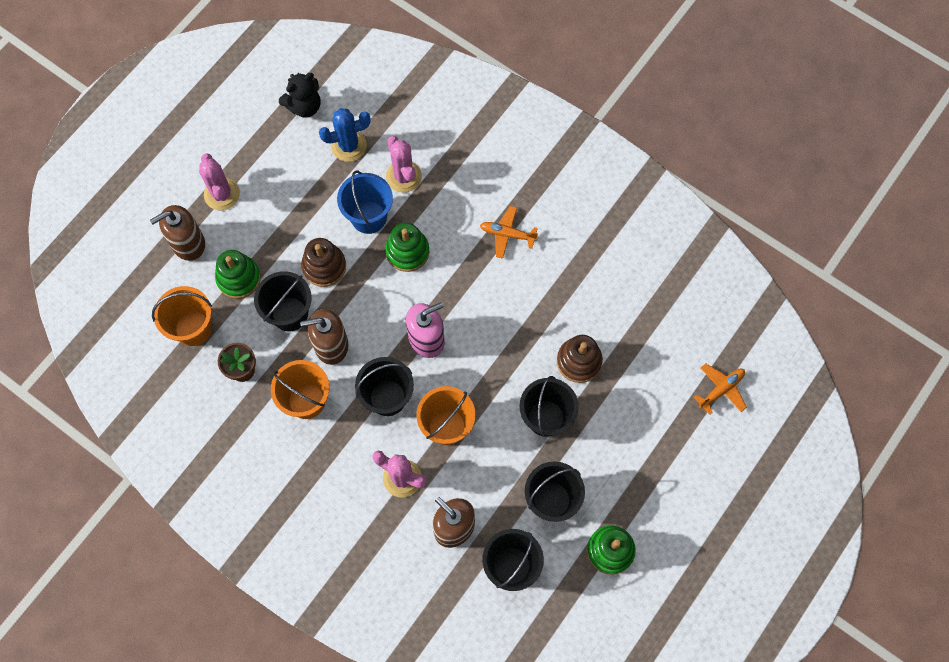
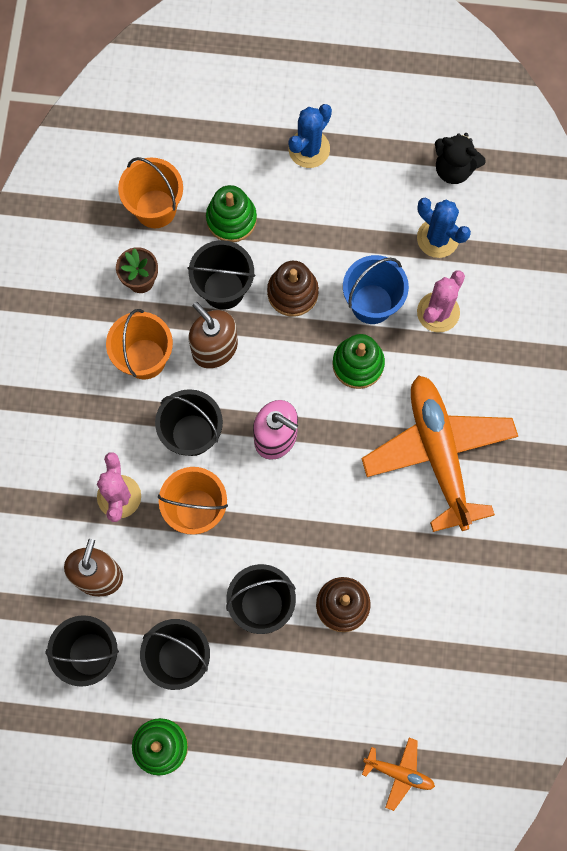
camera: 60 degrees right, 5 degrees up
(188, 243) = (238, 150): brown soap dispenser -> none
(222, 194) = (309, 149): pink cactus -> blue cactus
(507, 234) = (438, 453): orange plane -> orange plane, size x2.27

